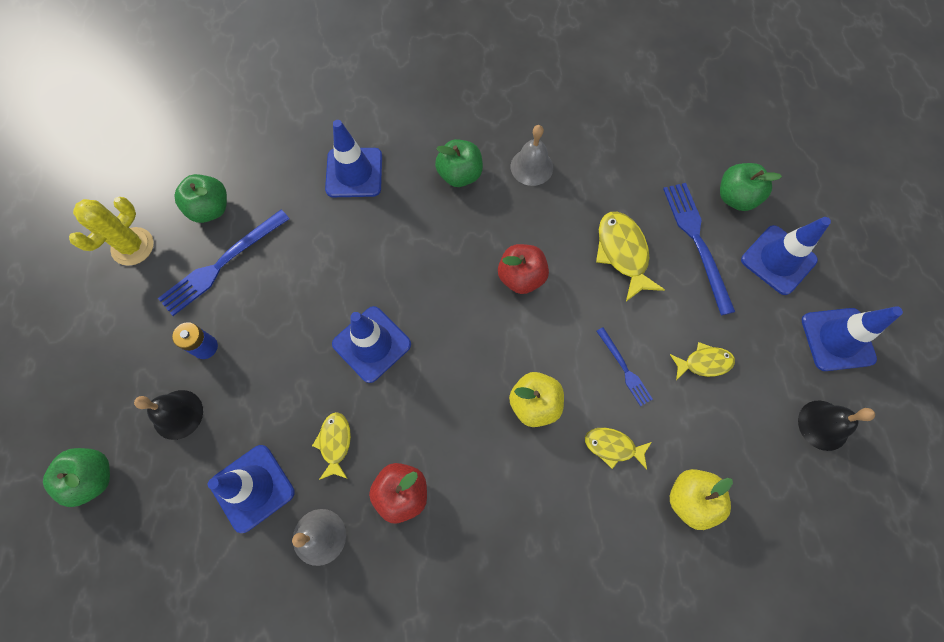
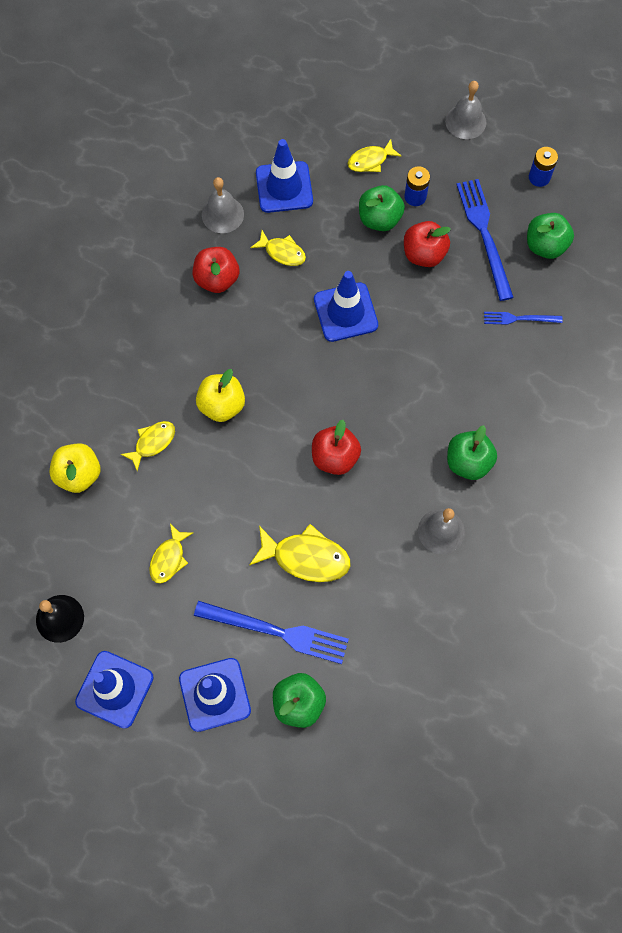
camera: 120 degrees right, 0 degrees up
(87, 344) = (465, 121): none -> grey bell
(93, 477) = (355, 96): green apple -> green apple (379, 219)
(133, 246) = (539, 177): yellow cactus -> blue battery
(178, 414) = (370, 160): black bell -> yellow fish
(270, 306) = (424, 254): none -> red apple
(354, 173) = (520, 373): blue traffic cone -> none
(624, 368) = (205, 491): blue fork -> blue fork (519, 318)

